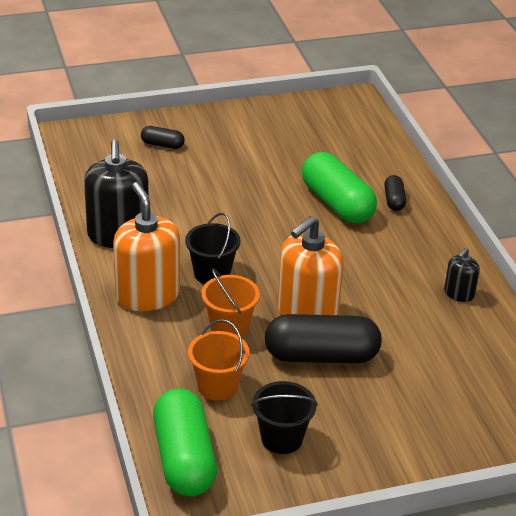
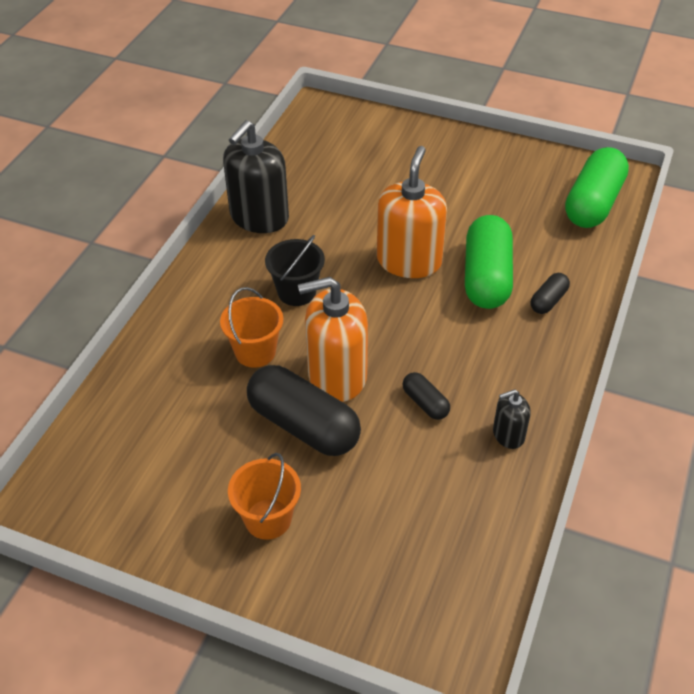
camera: 40 degrees right, 10 degrees up
(147, 295) = (222, 285): orange soap dispenser -> orange soap dispenser (409, 261)
(162, 145) = (387, 148): black capsule -> black capsule (425, 403)
(184, 459) = (85, 456): green capsule -> green capsule (593, 203)
(217, 386) = (185, 403): orange bucket -> orange bucket (268, 519)
(282, 438) = (181, 487): black bucket -> none

